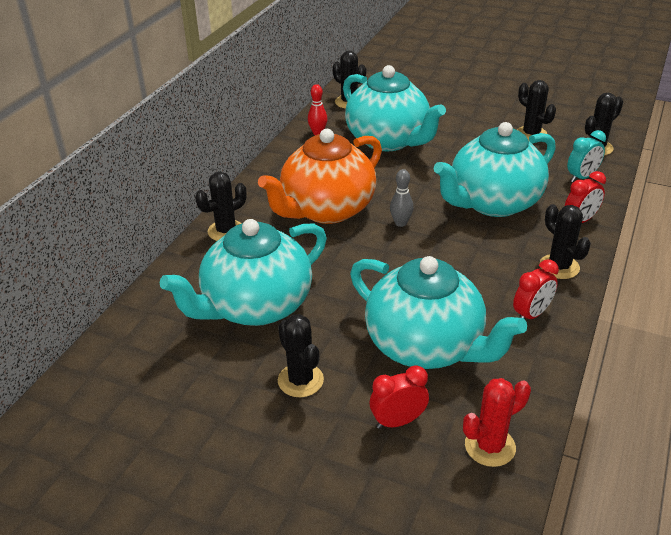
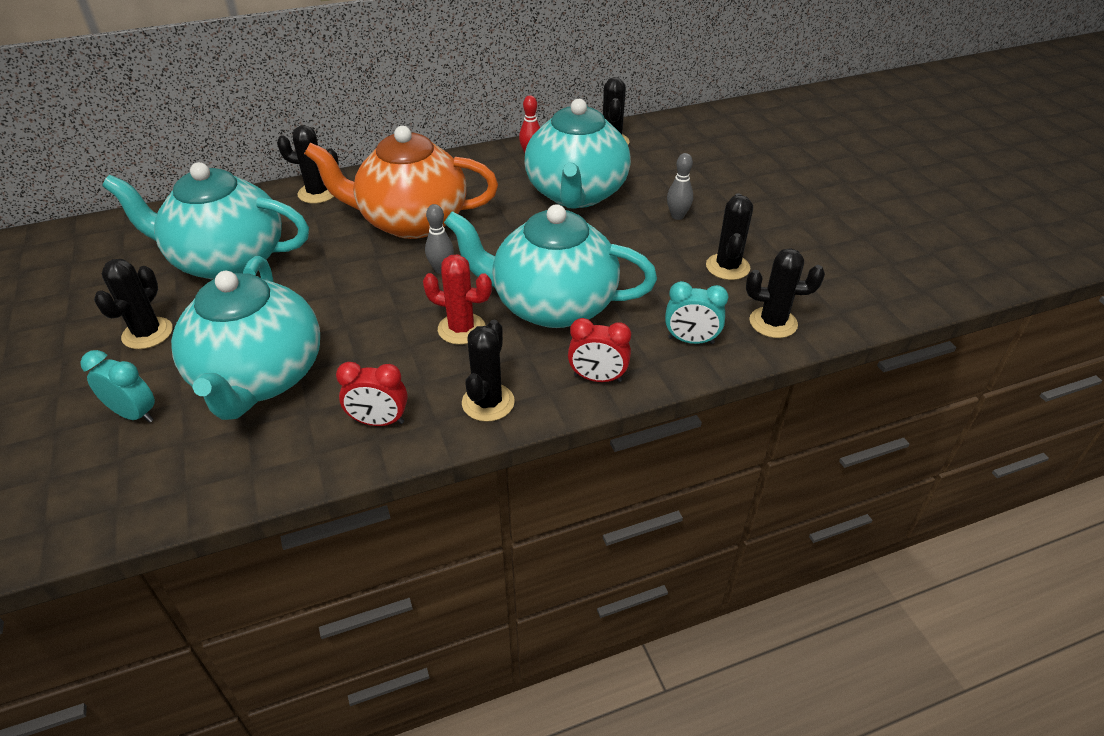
camera: 45 degrees right, 5 degrees up
(398, 421) = (134, 414): red clock -> turquoise clock
(461, 123) = (677, 216): none -> grey bowling pin
(490, 446) = (141, 489): red cactus -> red cactus (461, 329)

